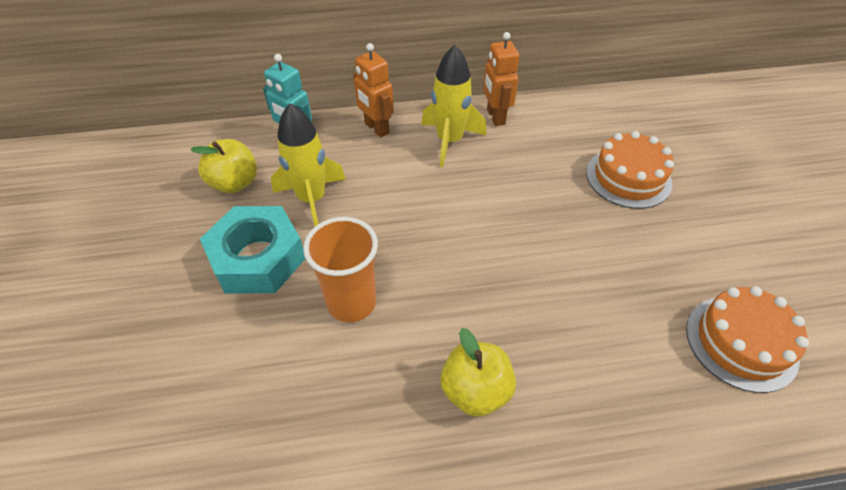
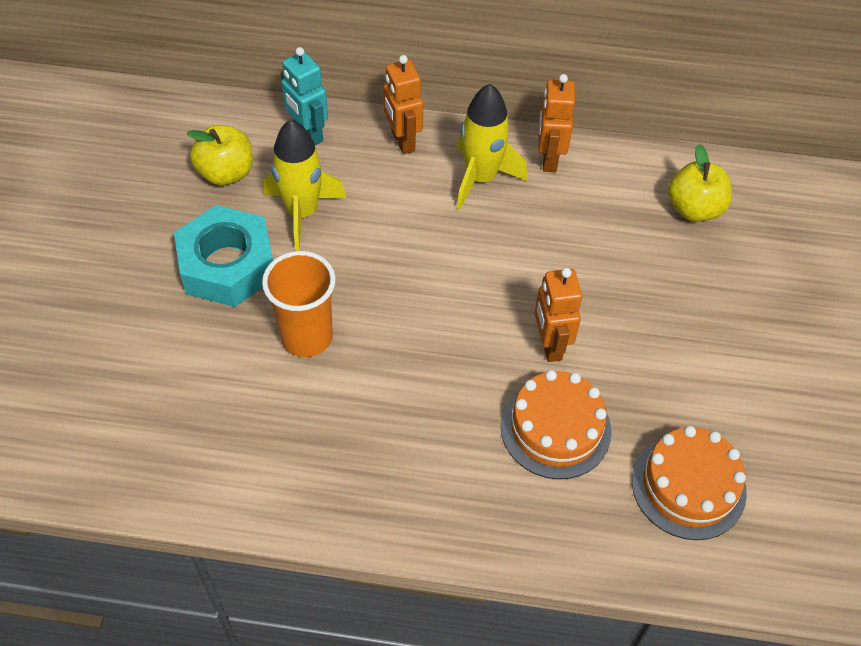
camera: 15 degrees right, 5 degrees up
(475, 391) = (395, 455): yellow apple -> yellow apple (694, 209)
(564, 254) = (549, 345): none -> orange robot
(628, 177) = (669, 276): orange cake -> orange cake (555, 428)

